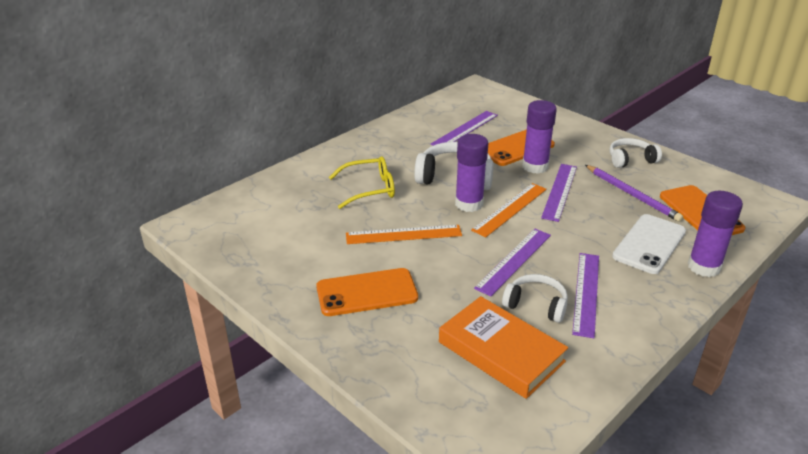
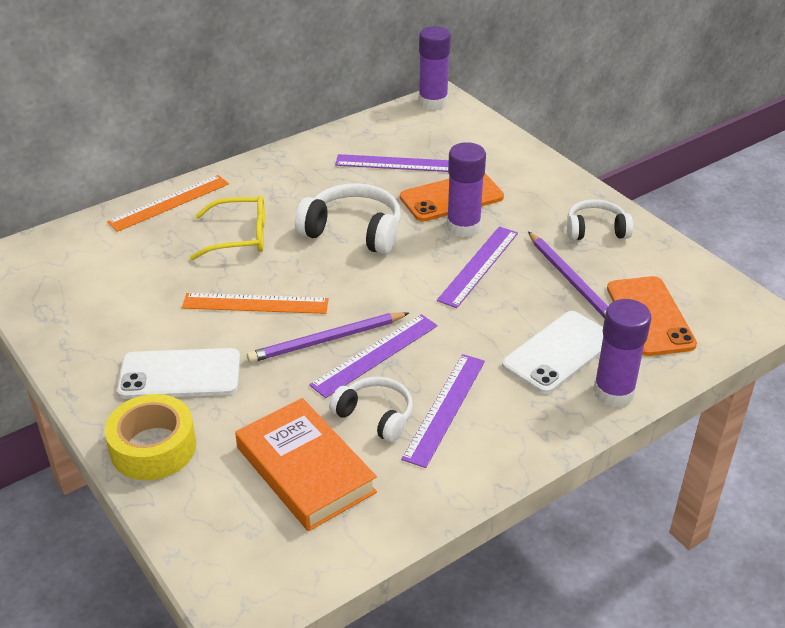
camera: 10 degrees right, 5 degrees up
(367, 293) = (180, 375): orange phone -> white phone
(369, 350) = (153, 447): none -> yellow tape
(465, 129) = (397, 163): purple ruler -> purple ruler turned 45 degrees clockwise
(469, 204) = (354, 271): purple glue stick -> purple glue stick (433, 102)
(471, 254) = (326, 340): none -> purple pencil
(510, 209) = (403, 284): orange ruler -> orange ruler (169, 203)

